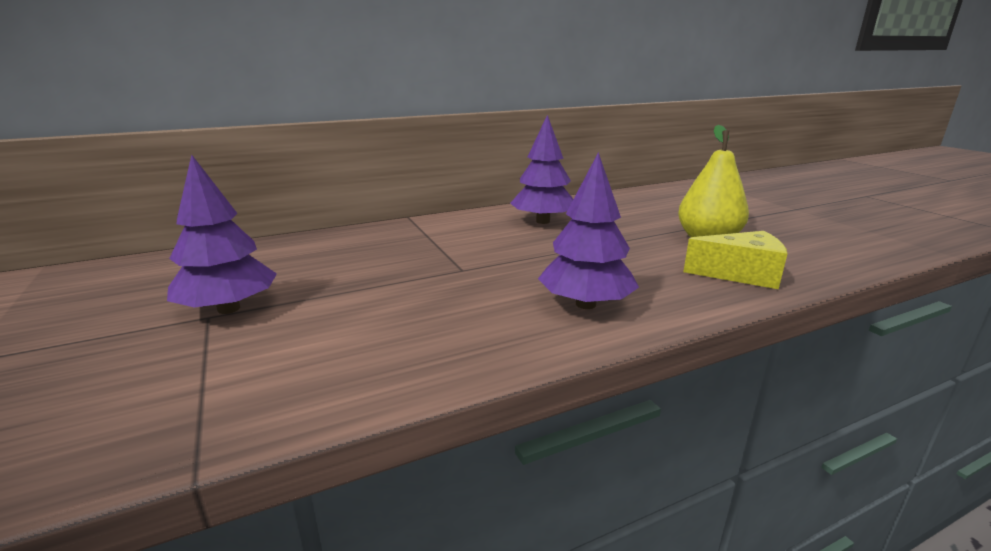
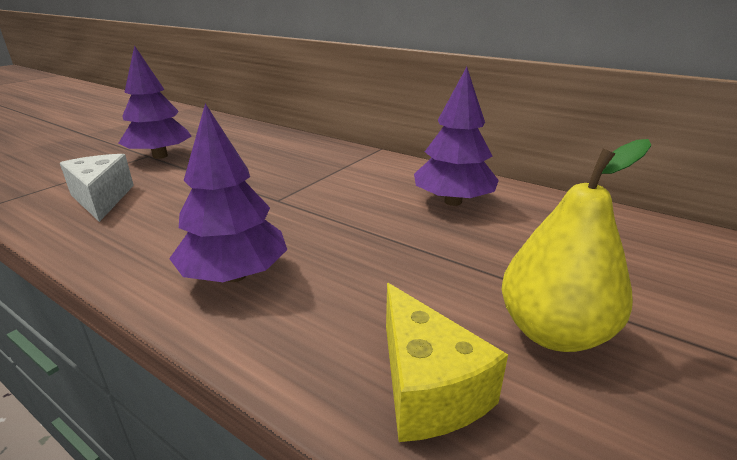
camera: 60 degrees right, 5 degrees up
(323, 355) = (101, 199): none -> white cheese

